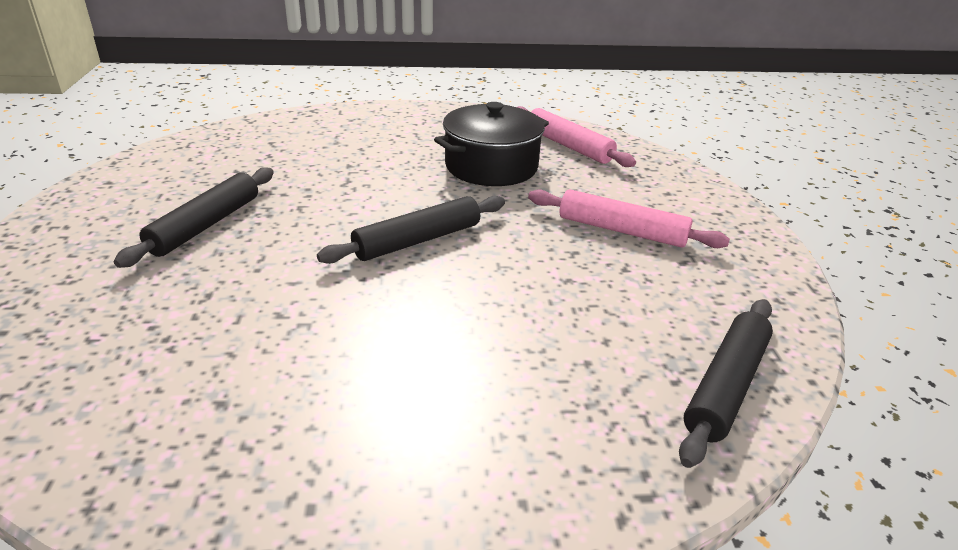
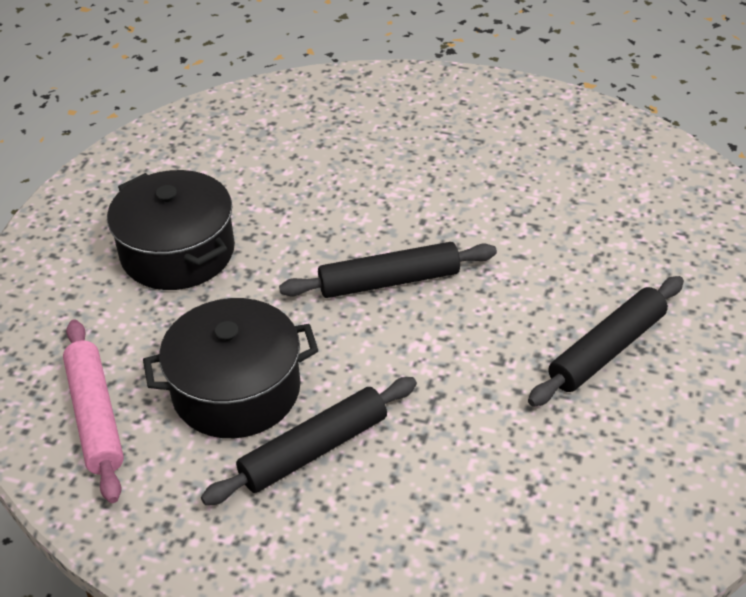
camera: 155 degrees left, 10 degrees up
(622, 230) = (177, 252): pink rolling pin -> black pot
(725, 386) = (243, 113): black rolling pin -> black rolling pin (314, 450)

